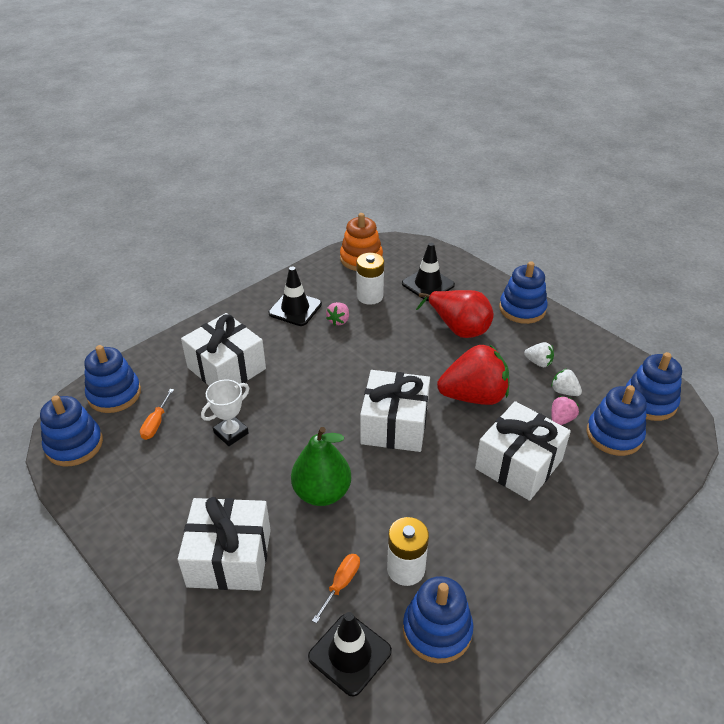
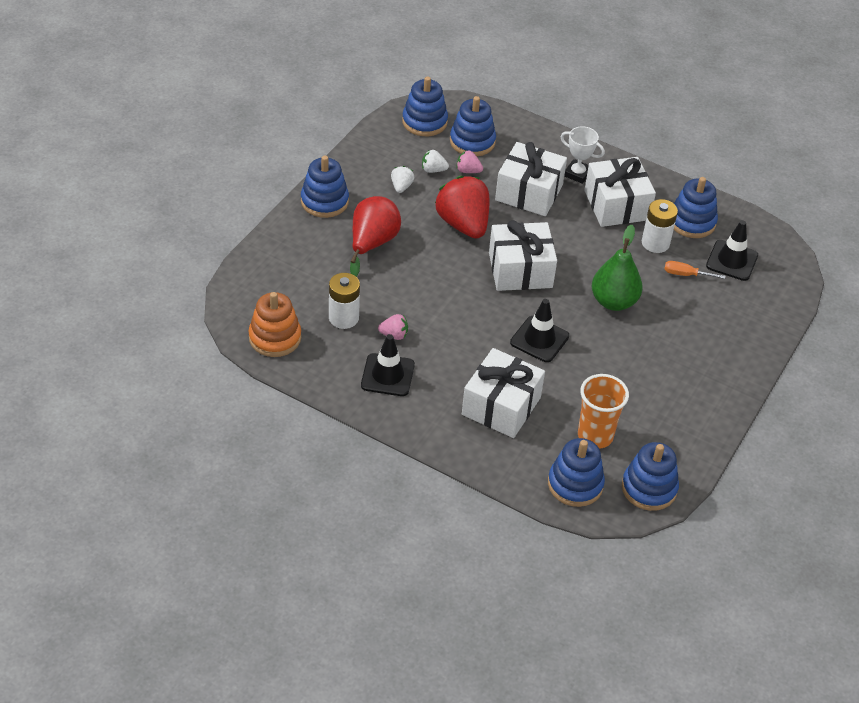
camera: 110 degrees left, 5 degrees up
(156, 423) = (595, 436): orange screwdriver -> orange cup
(229, 557) = (699, 341): white gift -> white gift (616, 205)
(231, 433) = (581, 377): white trophy -> white trophy (577, 174)
(428, 284) = (306, 275): black traffic cone -> black traffic cone (539, 339)
(564, 391) = (433, 170): white strawberry -> white strawberry turned 75 degrees clockwise

